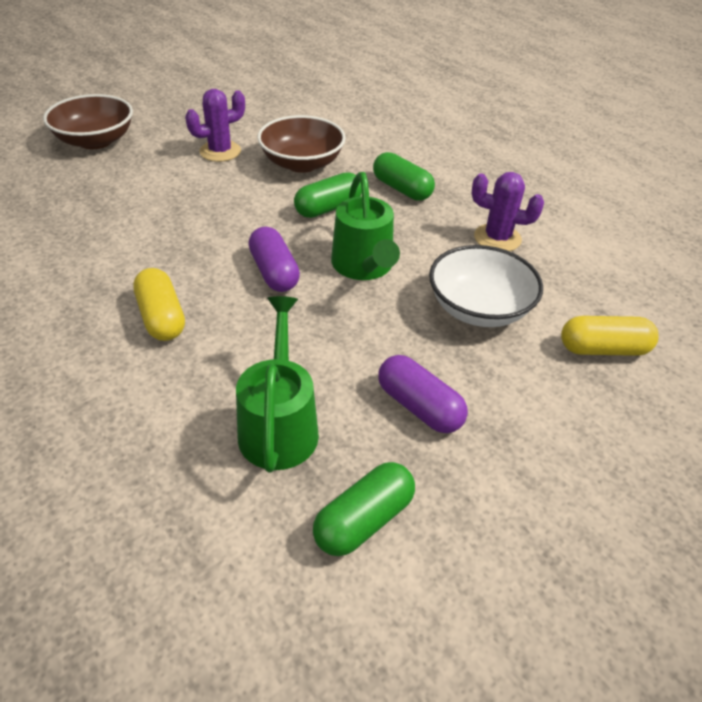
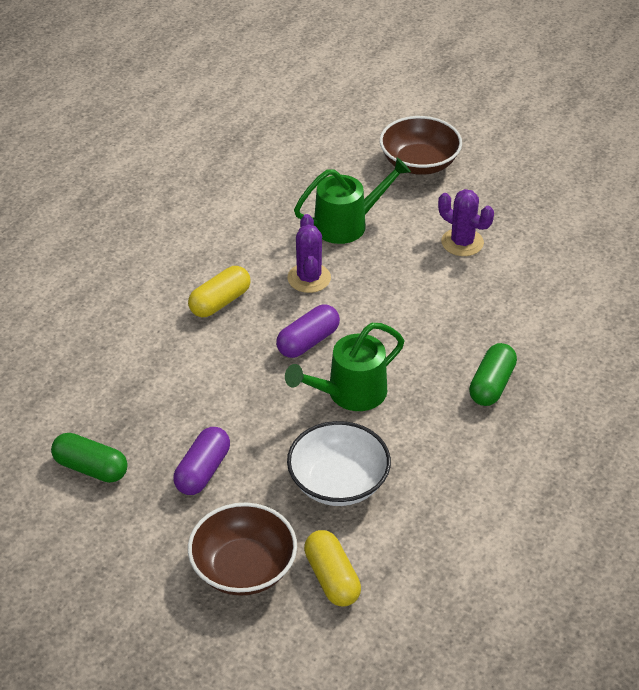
camera: 70 degrees right, 0 degrees up
(279, 424) = (149, 401): green watering can -> green watering can (348, 224)
(302, 163) = (484, 302): brown bowl -> brown bowl (243, 568)
(328, 208) = (422, 344): green capsule -> none
(497, 238) = (455, 475): purple cactus -> purple cactus (309, 278)

